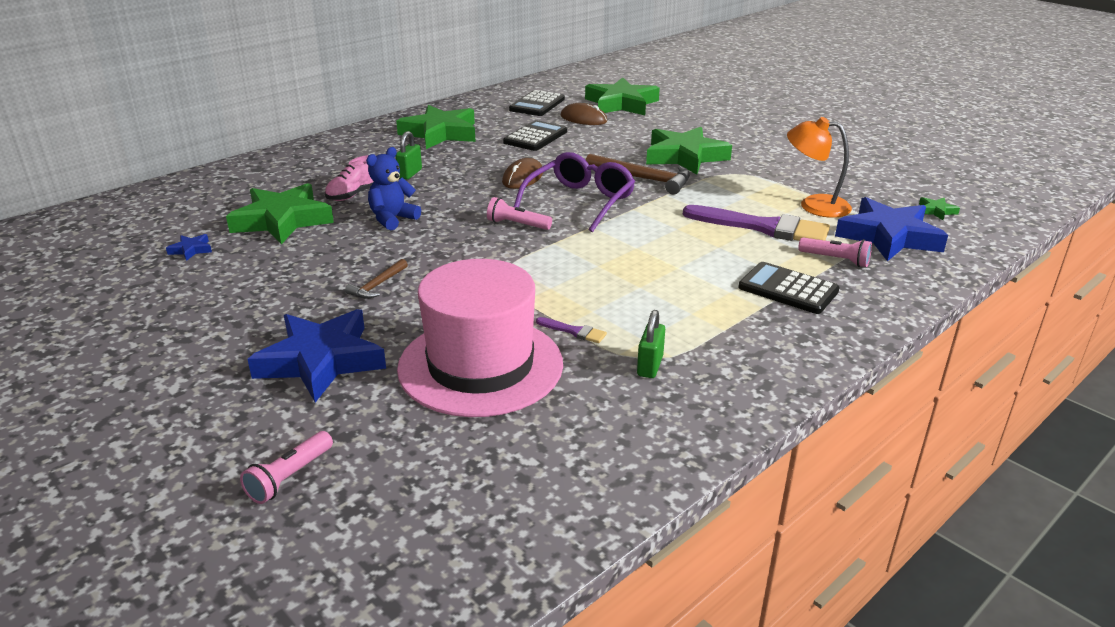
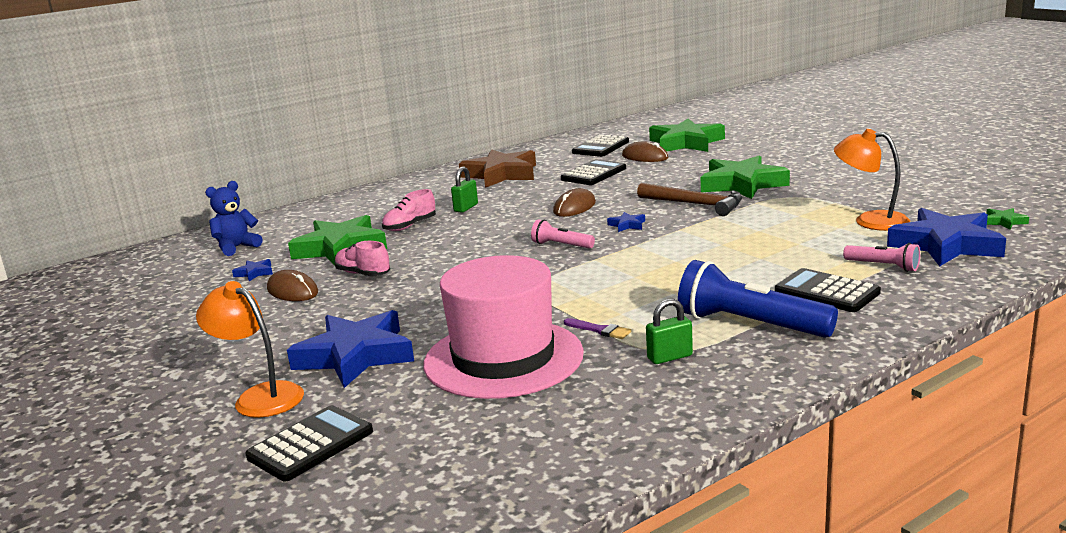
camera: 10 degrees right, 10 degrees down
(222, 414) = (260, 396): none -> orange lamp
(238, 274) = (292, 291): none -> brown mouse
(289, 477) = (310, 444): pink flashlight -> black calculator
(312, 254) = (363, 274): none -> pink shoe
(377, 285) = (418, 297): brown hammer -> none
(392, 219) = (442, 244): blue teddy bear -> blue teddy bear (236, 247)
(440, 133) = (501, 174): green star -> brown star
(580, 202) = (627, 225): purple glasses -> blue star
(650, 366) = (669, 357): green padlock -> green padlock turned 45 degrees clockwise
(721, 327) = (750, 324): none -> blue flashlight
(763, 227) = (812, 241): purple brush -> none

